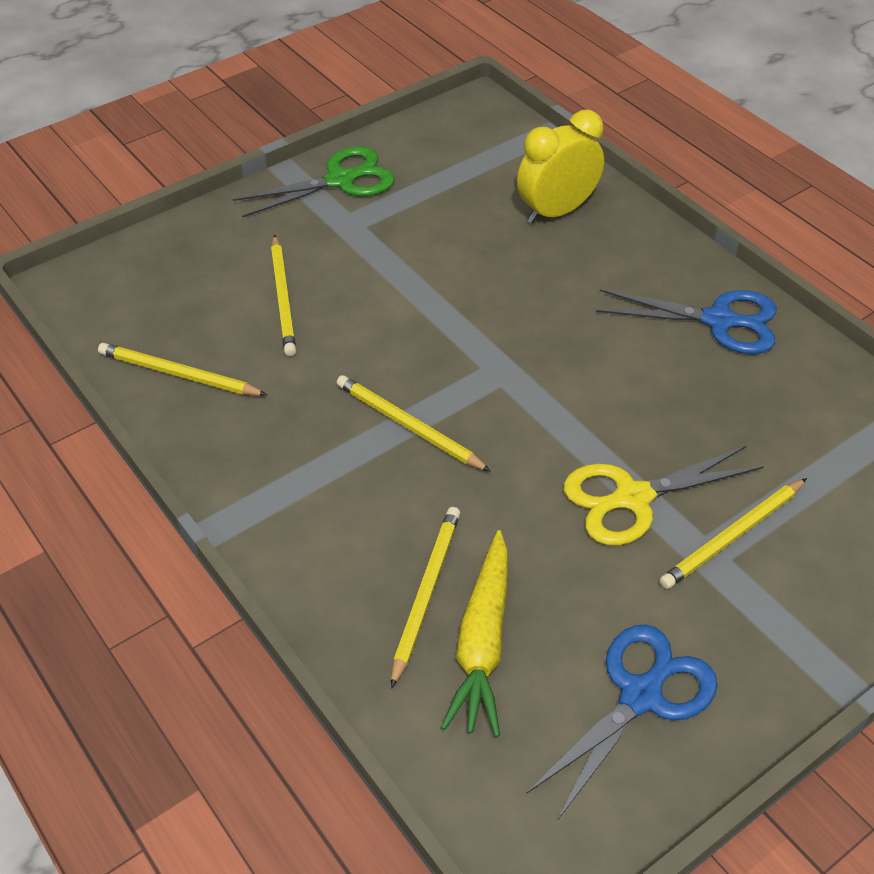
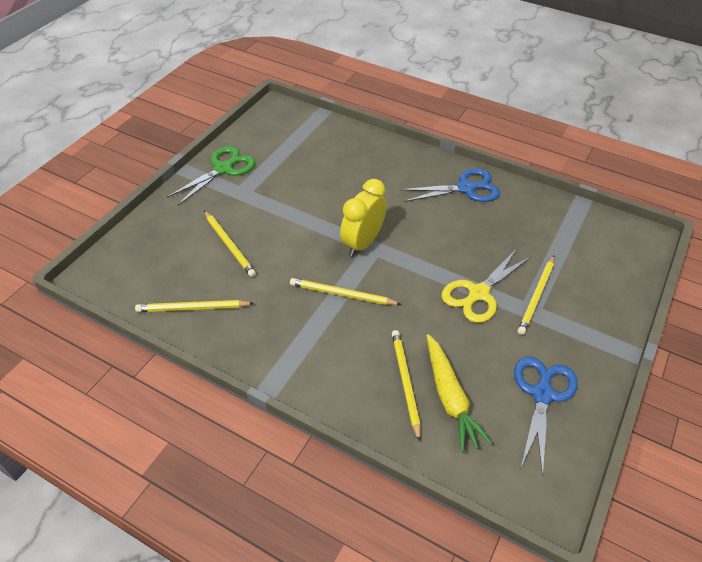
camera: 25 degrees left, 0 degrees up
(556, 211) = (352, 154): yellow clock -> yellow clock (362, 243)

